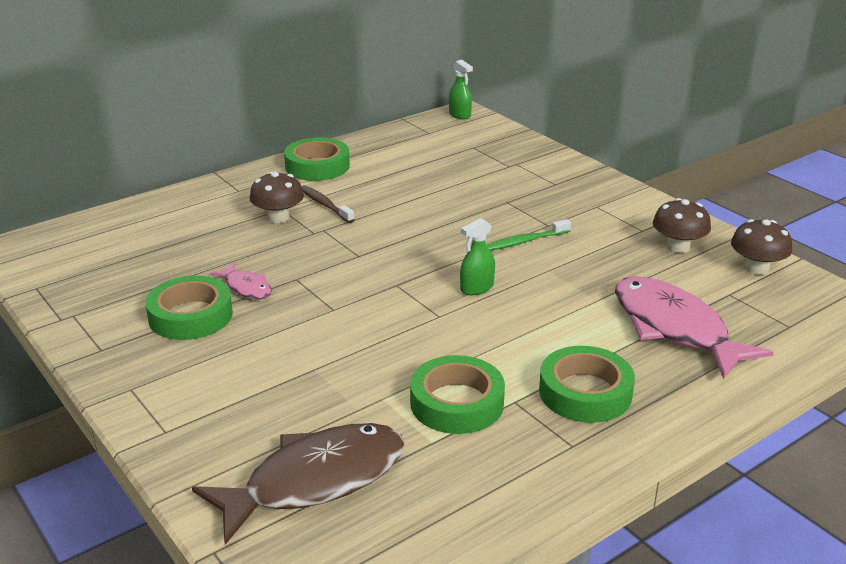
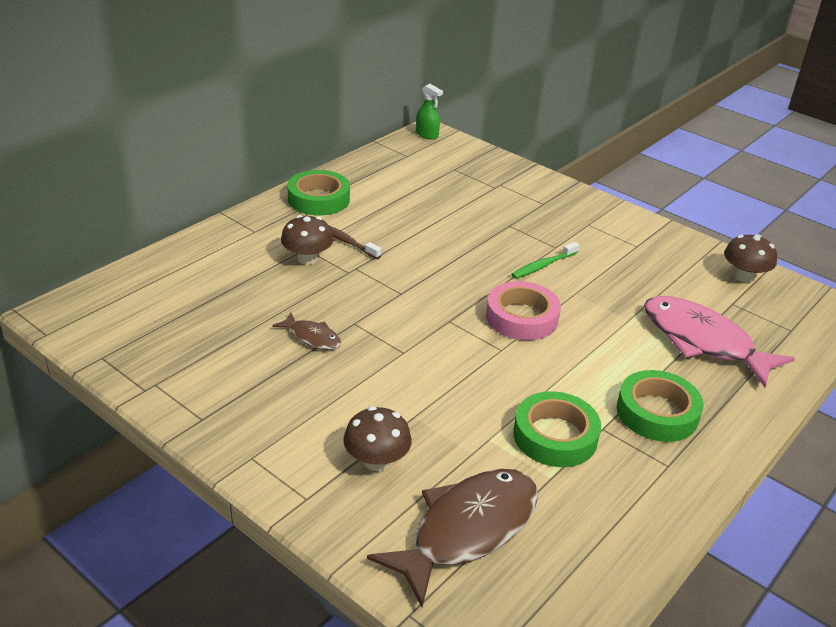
camera: 15 degrees left, 5 degrees up
(190, 316) = (272, 373): green tape -> none
(246, 287) = (312, 337): pink fish -> brown fish
(477, 288) = (521, 317): green spray bottle -> pink tape
(678, 247) = (673, 260): brown mushroom -> brown mushroom (376, 461)

